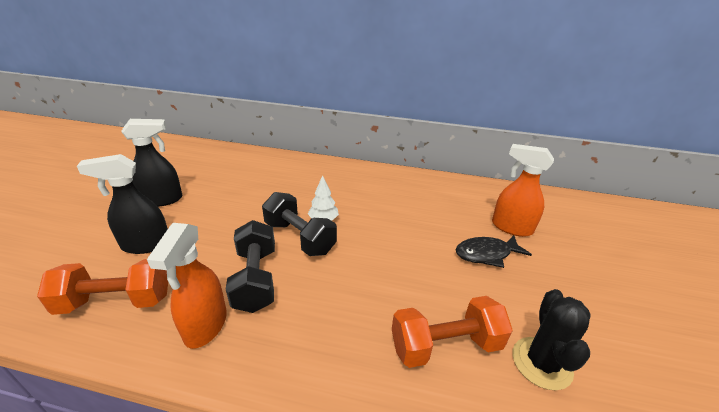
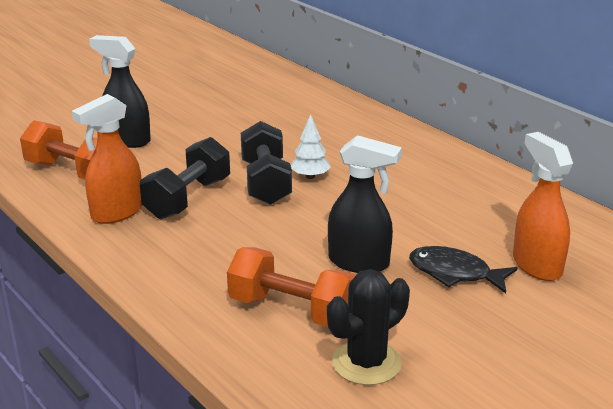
camera: 40 degrees right, 5 degrees down
(162, 200) = (176, 107): black spray bottle -> black spray bottle (359, 263)

